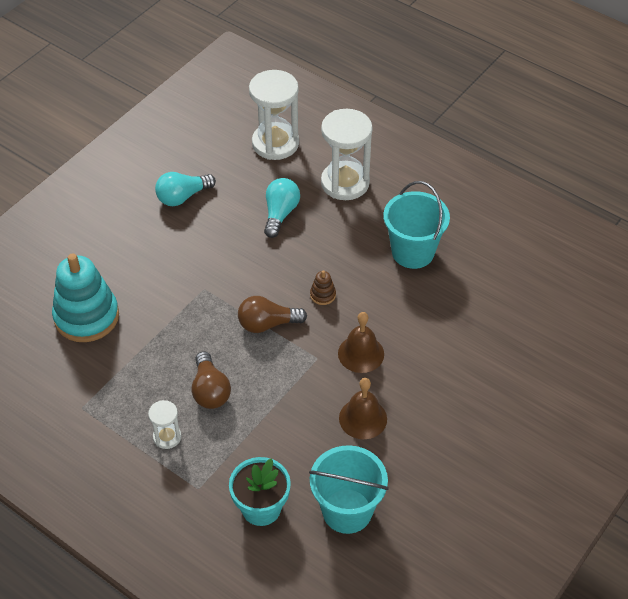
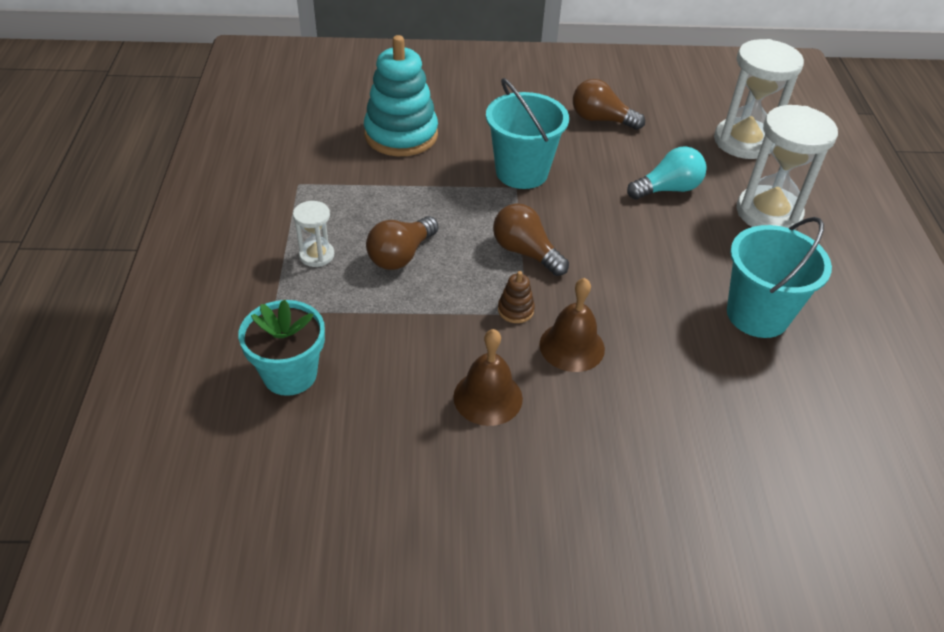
camera: 50 degrees right, 5 degrees down
(182, 197) = (601, 120): turquoise light bulb -> brown light bulb
(323, 295) = (610, 273): brown stacking toy -> brown stacking toy (515, 310)
(347, 511) = (348, 454): turquoise bucket -> turquoise bucket (521, 172)

